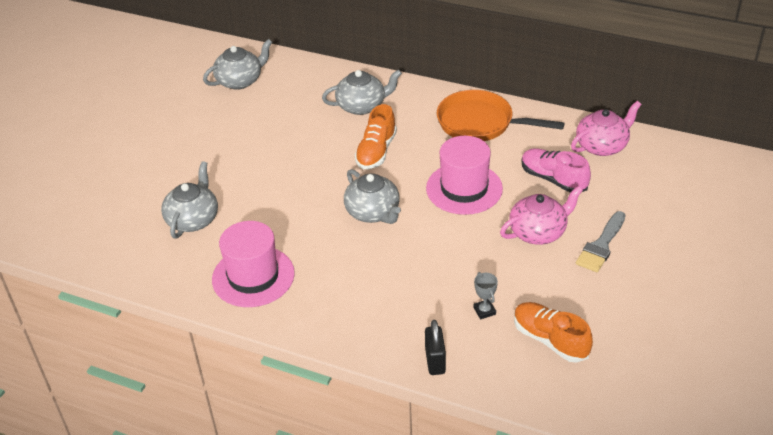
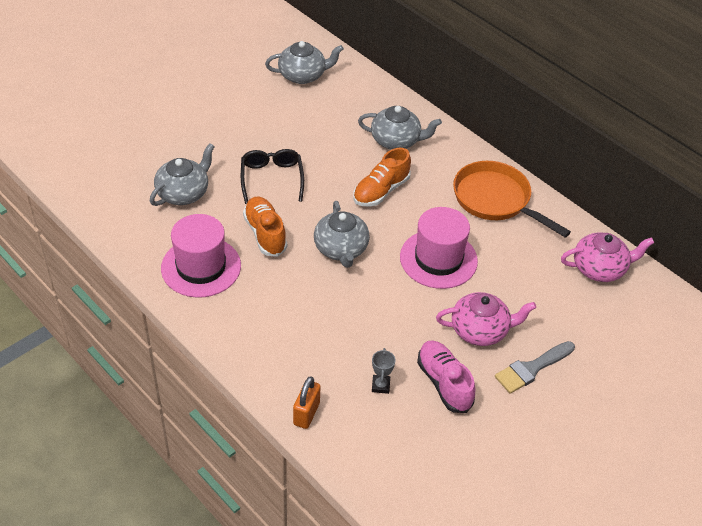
camera: 20 degrees right, 5 degrees up
(270, 177) = (272, 179): none -> black glasses
(435, 361) = (306, 414): black padlock -> orange padlock
(550, 340) = (422, 439): orange shoe -> orange shoe (265, 233)
(553, 179) = (529, 283): pink shoe -> pink shoe (444, 383)

